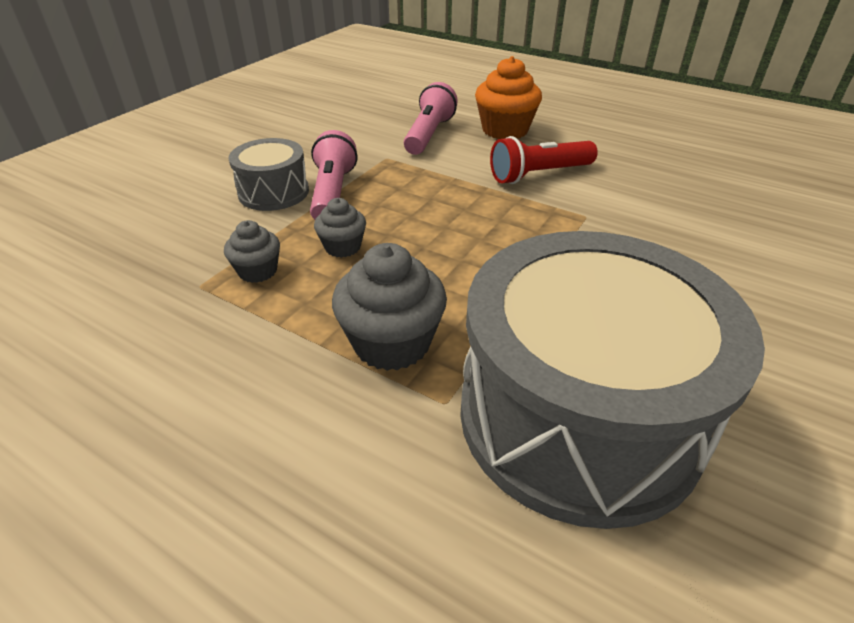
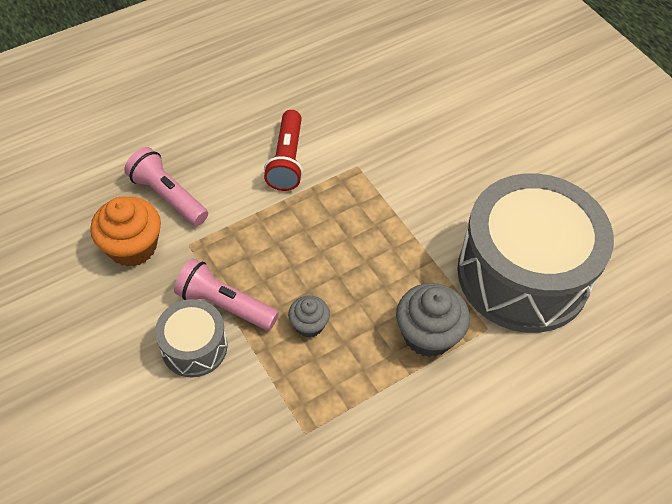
camera: 65 degrees left, 15 degrees up
(258, 271) = (308, 389): grey cupcake -> none
(505, 130) = (200, 141): orange cupcake -> orange cupcake (132, 247)

